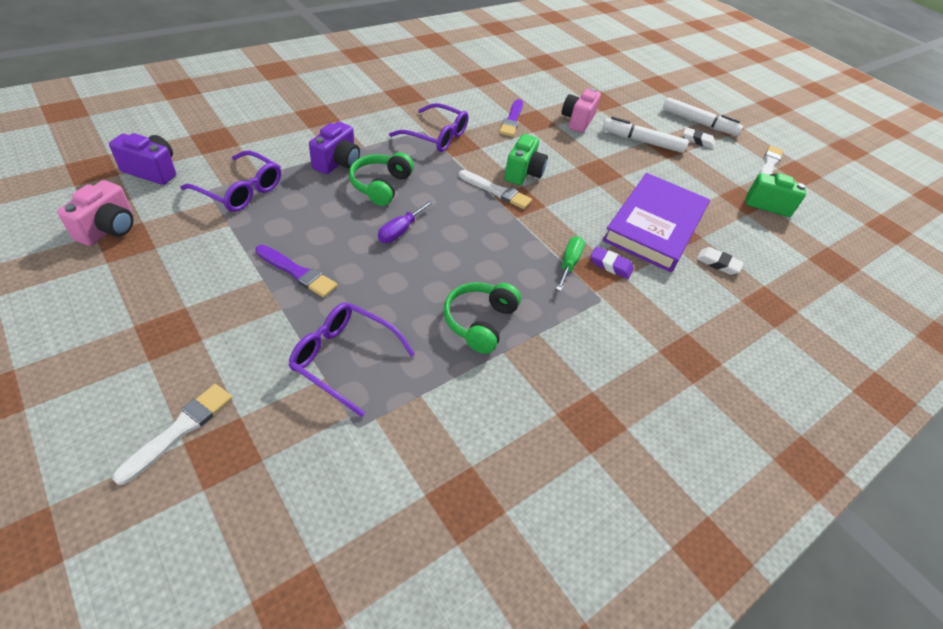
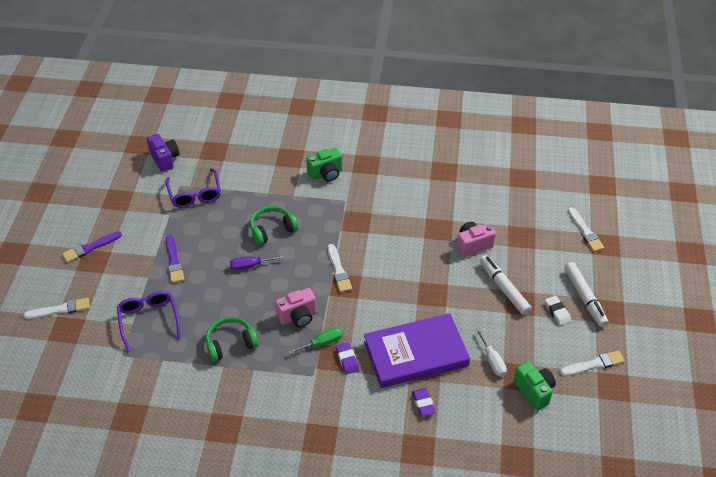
camera: 50 degrees right, 0 degrees up
(109, 229) = (116, 188): pink camera -> pink camera (298, 316)
(337, 163) = (264, 200): purple camera -> none
(436, 136) = (348, 209): purple glasses -> none
(512, 120) = (420, 221): purple brush -> purple brush (90, 247)
(523, 173) = (373, 267): green camera -> green camera (326, 174)
(636, 80) = (585, 231): none -> white brush
(711, 198) = (492, 361): none -> white screwdriver
(718, 263) = (423, 403): white eraser -> purple eraser

